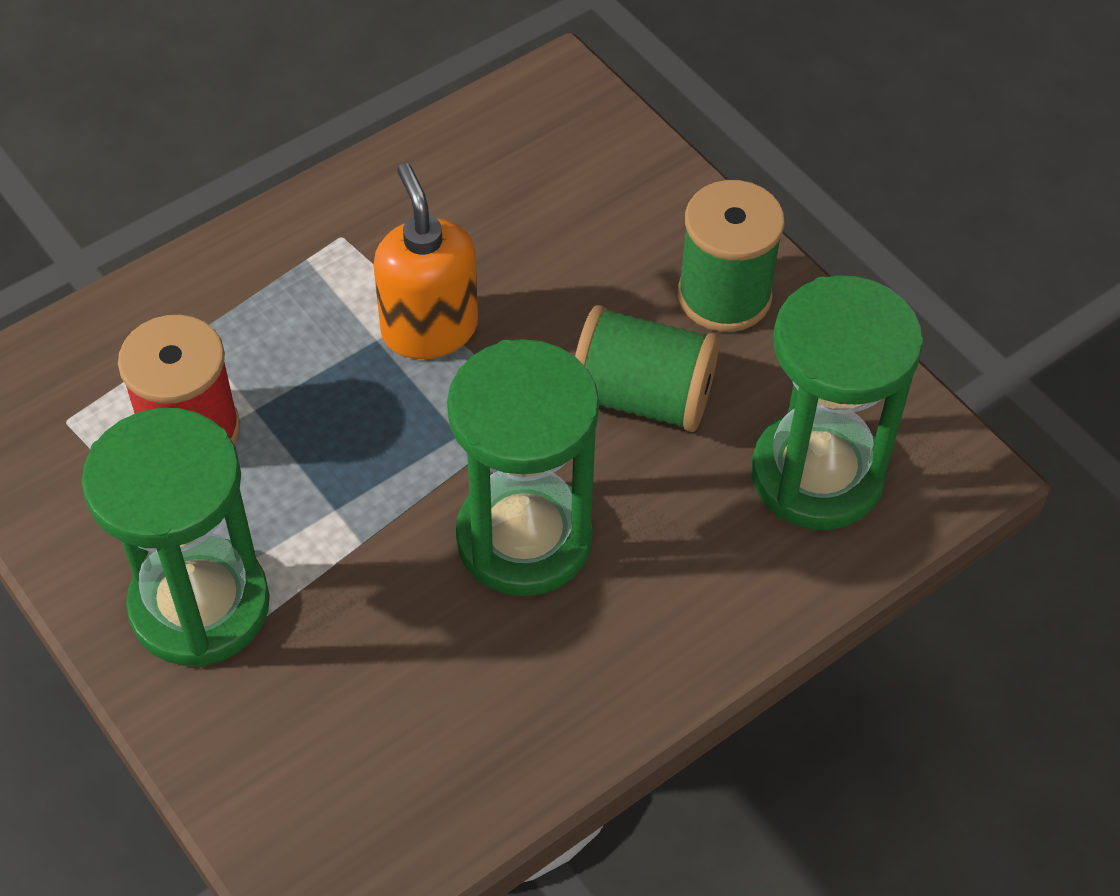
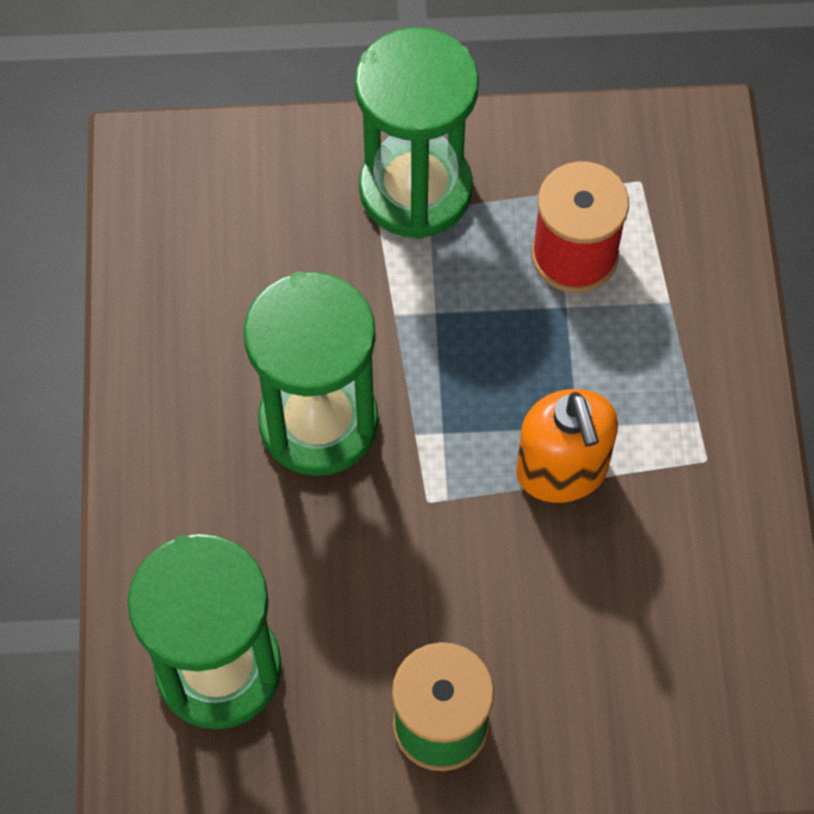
camera: 125 degrees right, 10 degrees up
(429, 329) = (562, 471): orange soap dispenser -> orange soap dispenser turned 60 degrees clockwise
(643, 397) = (384, 588): green spool -> none

